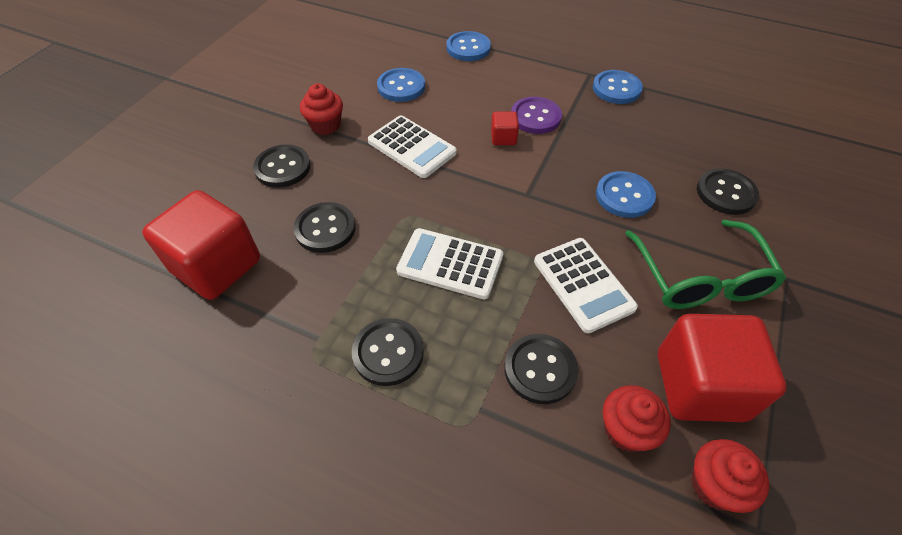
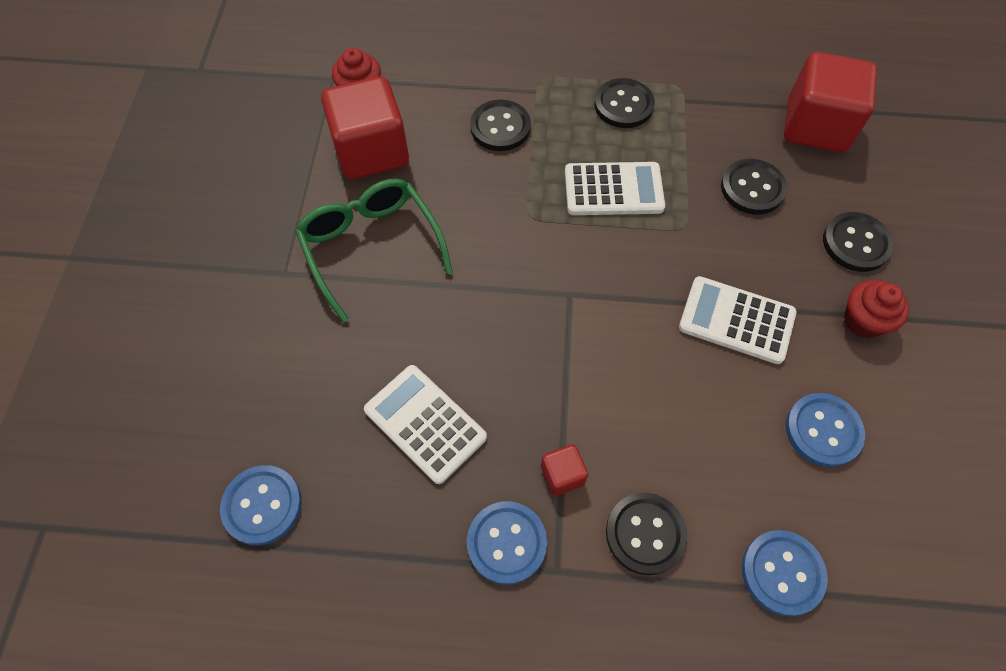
camera: 160 degrees right, 10 degrees up
(503, 138) = (633, 374): red cube -> red cube (562, 475)
(535, 117) = (607, 430): purple button -> none
(583, 284) = (483, 207): white calculator -> white calculator (425, 423)
(624, 196) = (460, 327): blue button -> blue button (262, 505)
(626, 430) = (426, 107): red cupcake -> none
(725, 193) = (340, 370): black button -> black button (645, 534)

